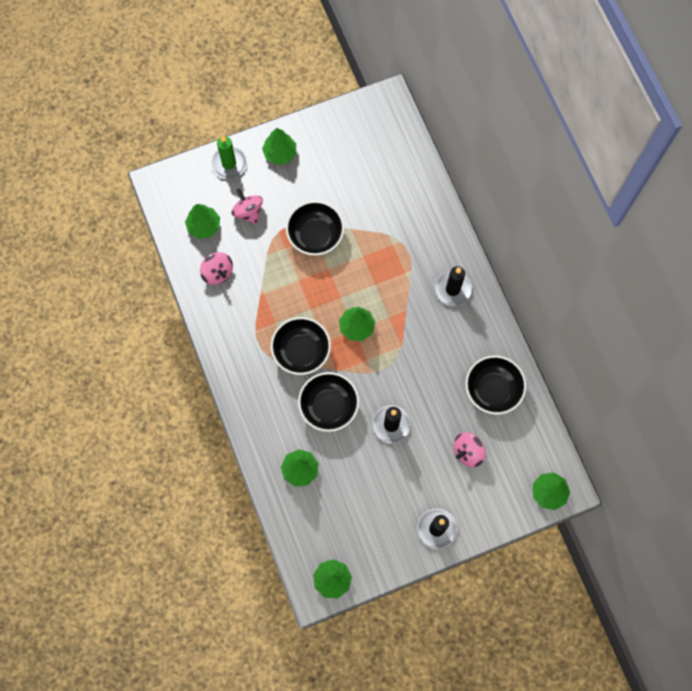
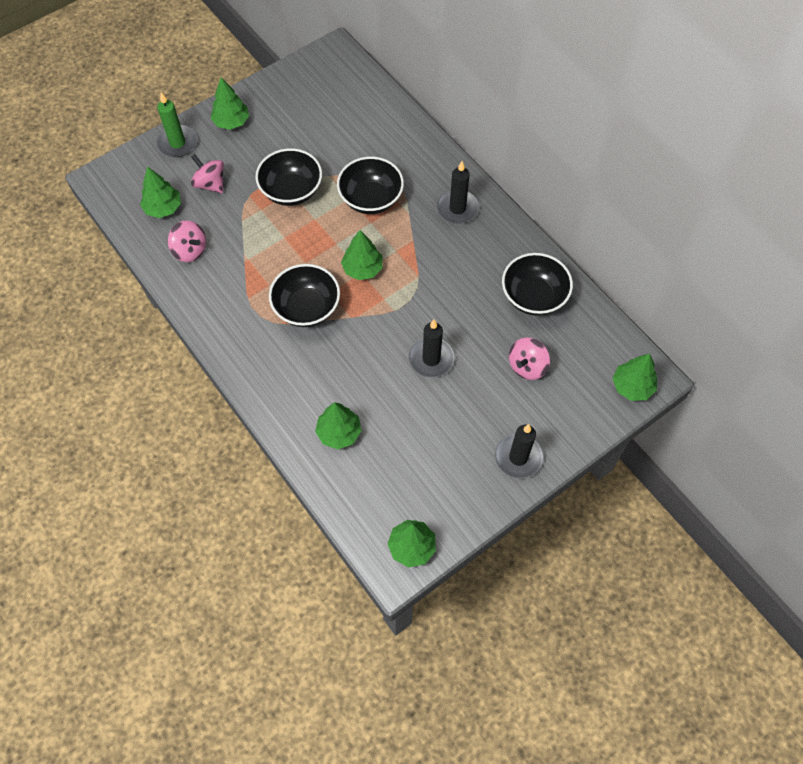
camera: 15 degrees left, 10 degrees down
(329, 406) = (354, 357): black bowl -> black bowl (371, 199)

